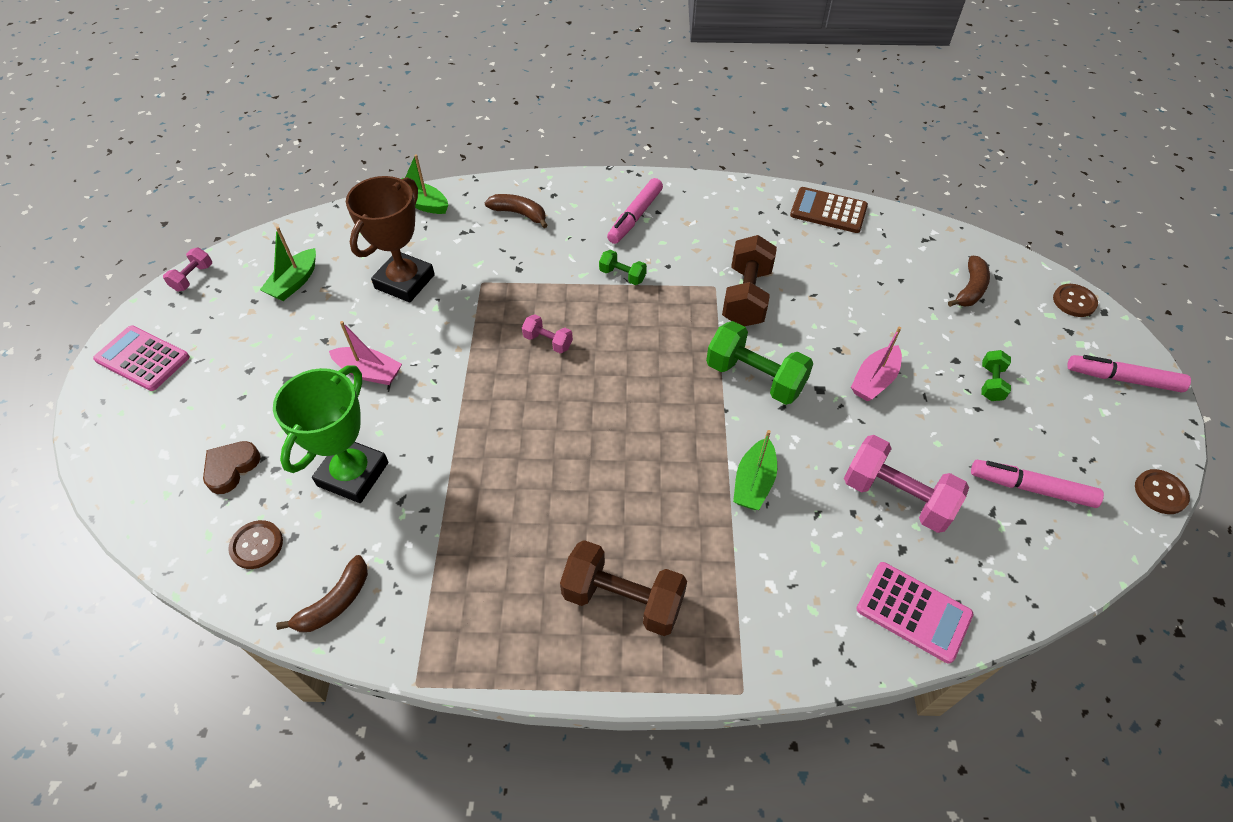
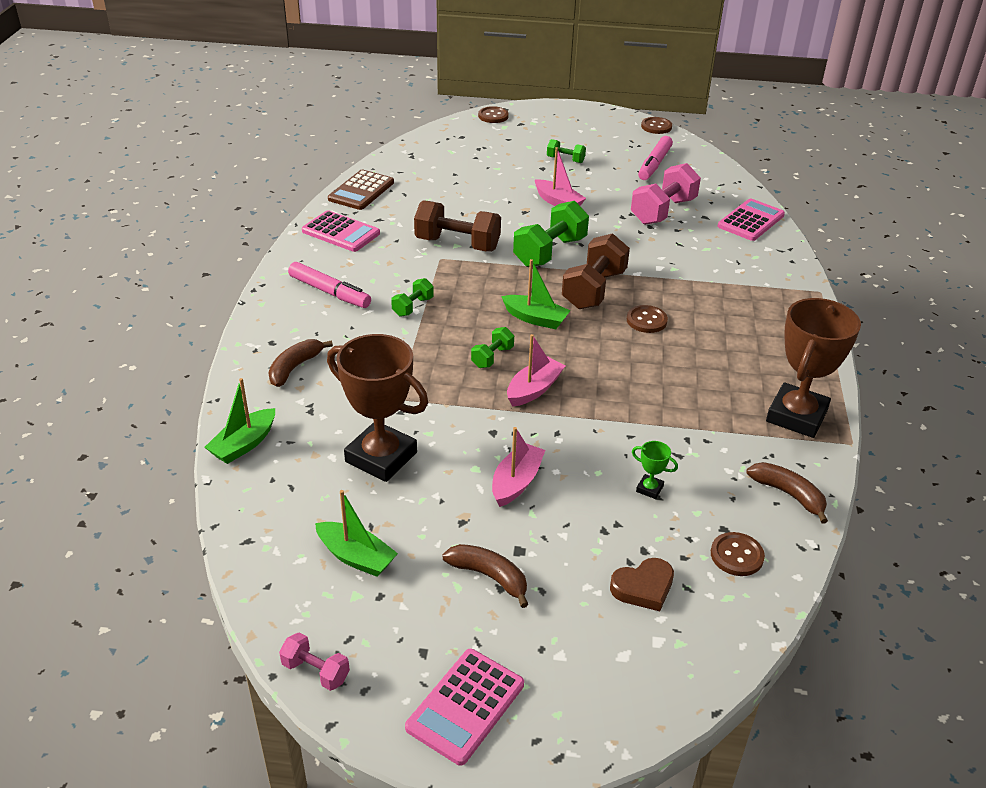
camera: 85 degrees left, 15 degrees down
(231, 468) = (643, 587): brown heart -> brown heart turned 60 degrees counterclockwise
(353, 474) = (649, 489): green trophy -> green trophy, size x0.40
(464, 626) = (796, 416): none -> brown trophy
(499, 377) = (534, 389): none -> pink boat
(548, 342) = (492, 357): pink dumbbell -> green dumbbell
(623, 599) = (760, 335): brown dumbbell -> brown dumbbell (594, 290)
(633, 474) = (646, 320): none -> brown button
(741, 208) = (341, 232): none -> pink calculator
(753, 482) = (653, 266): green boat -> green boat (535, 319)
(970, 289) = (472, 149): brown banana -> brown banana (489, 576)
(1122, 379) = (566, 117): pink marker -> none

